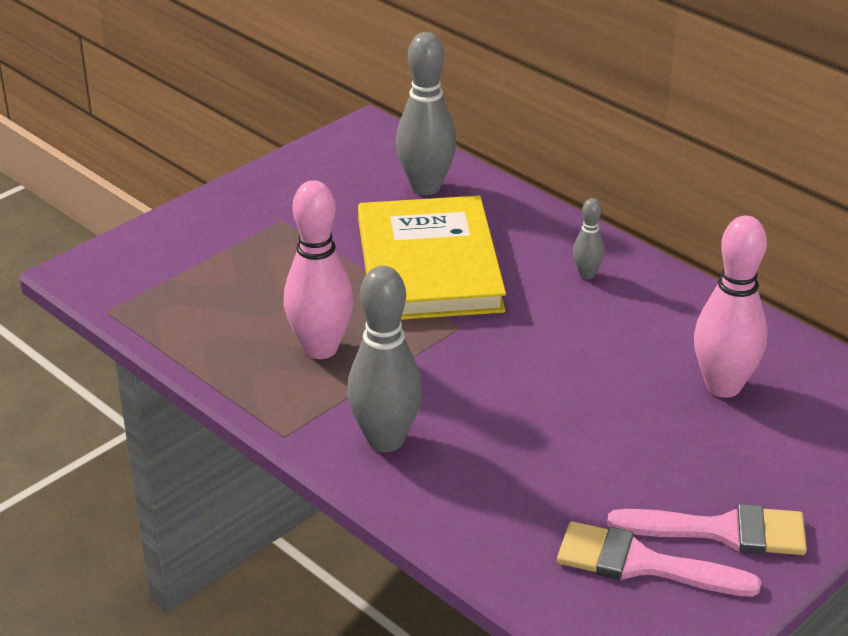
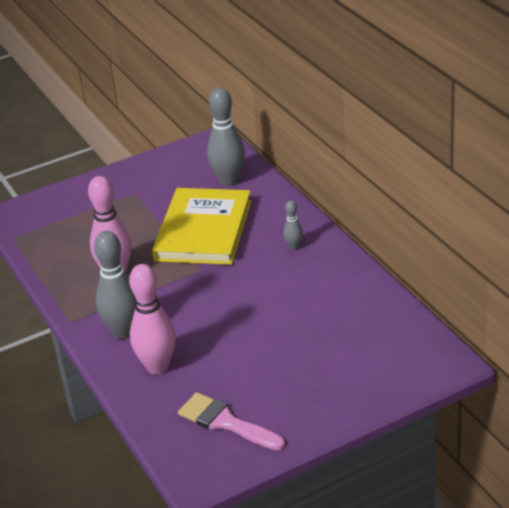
camera: 20 degrees right, 0 degrees up
(723, 386) = (335, 326): pink bowling pin -> pink bowling pin (157, 367)
(723, 531) = (283, 411): pink brush -> none

